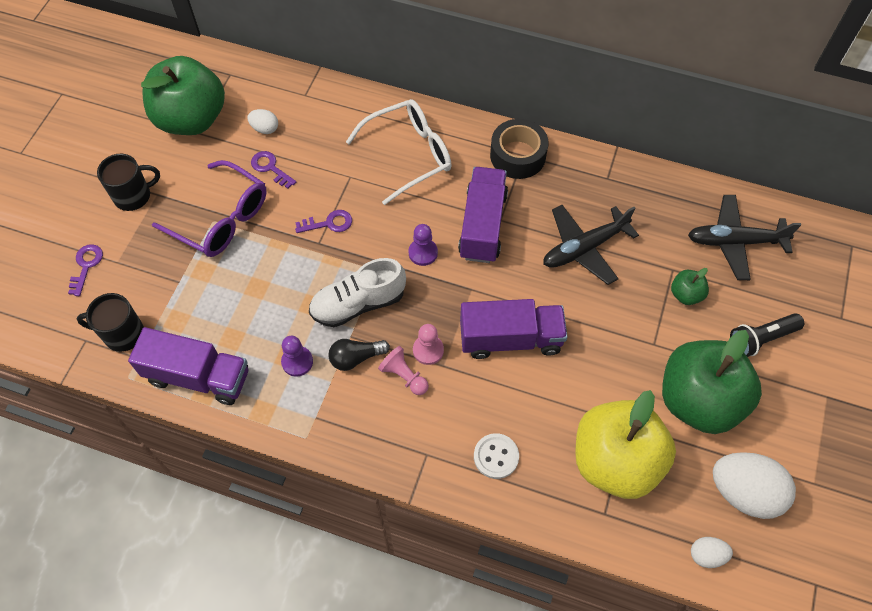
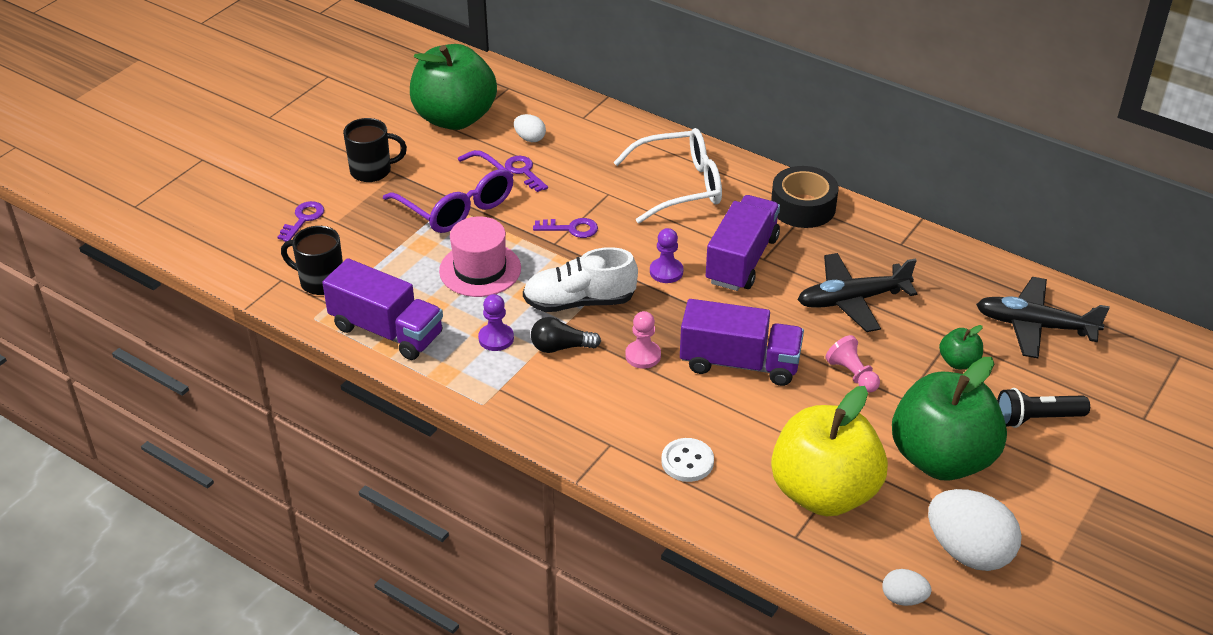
camera: 15 degrees right, 20 degrees down
(262, 287) = (480, 269): none -> pink hat
(404, 376) = (608, 372): pink pawn -> pink pawn (852, 374)

